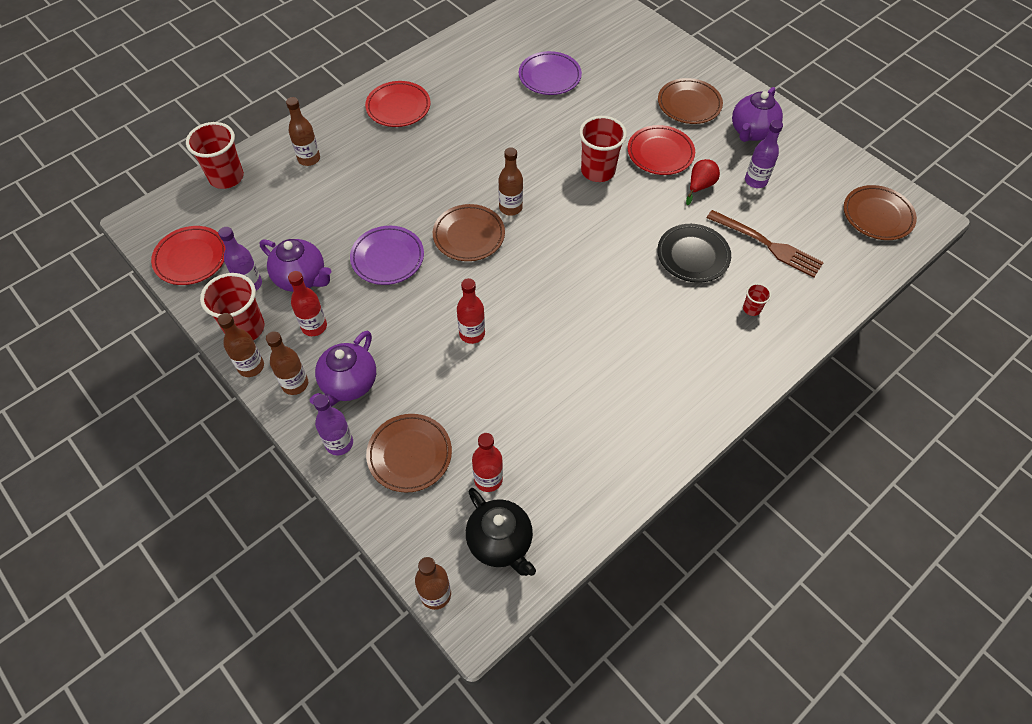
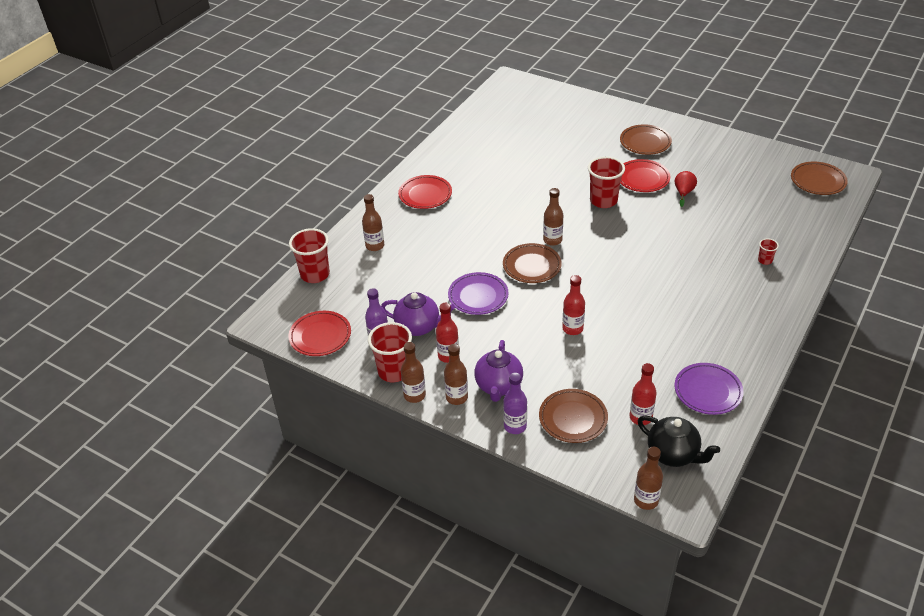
camera: 15 degrees left, 15 degrees down
(549, 76) = (530, 148): purple plate -> purple plate (707, 391)
(693, 256) = (704, 238): black plate -> none
(751, 132) = (700, 150): purple teapot -> none
(755, 181) = (721, 180): purple bottle -> none
(768, 245) = (753, 218): brown fork -> none

